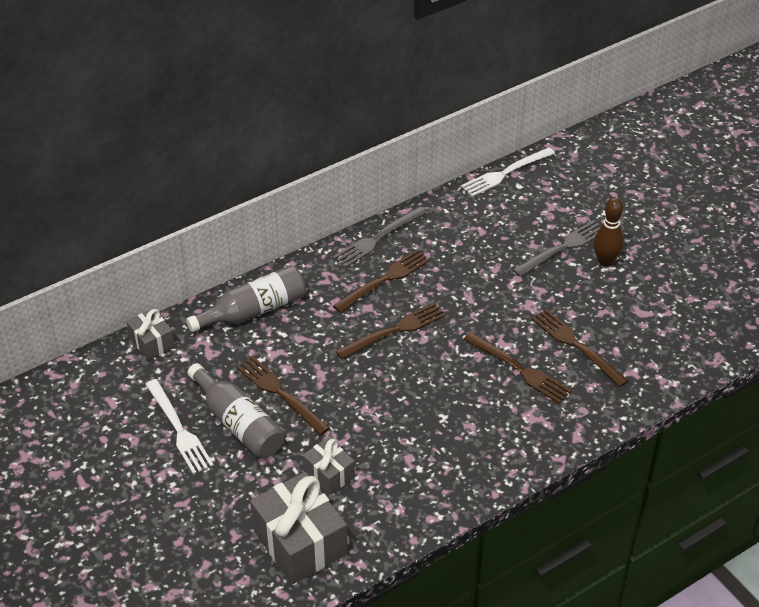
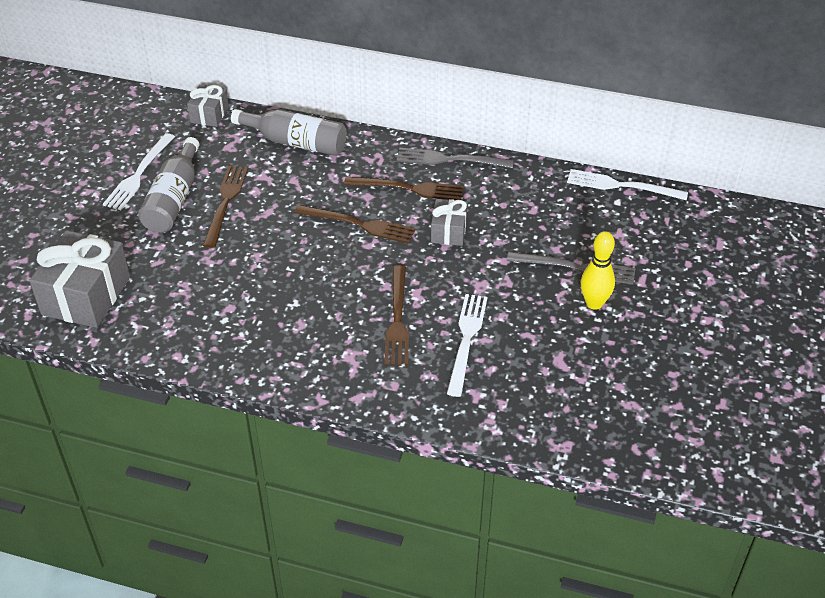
camera: 50 degrees right, 0 degrees up
(329, 474) = (169, 273): grey gift -> grey gift (448, 231)
(576, 345) = (466, 340): brown fork -> white fork
(605, 261) = (594, 303): brown bowling pin -> yellow bowling pin

